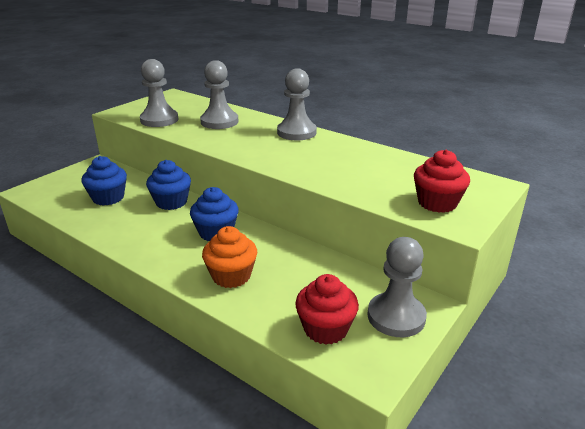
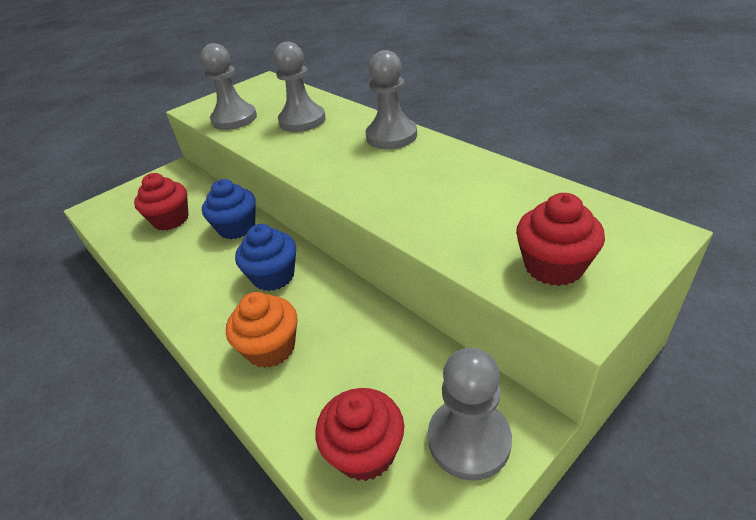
camera: 15 degrees right, 10 degrees up
(108, 198) = (171, 220): blue cupcake -> red cupcake

